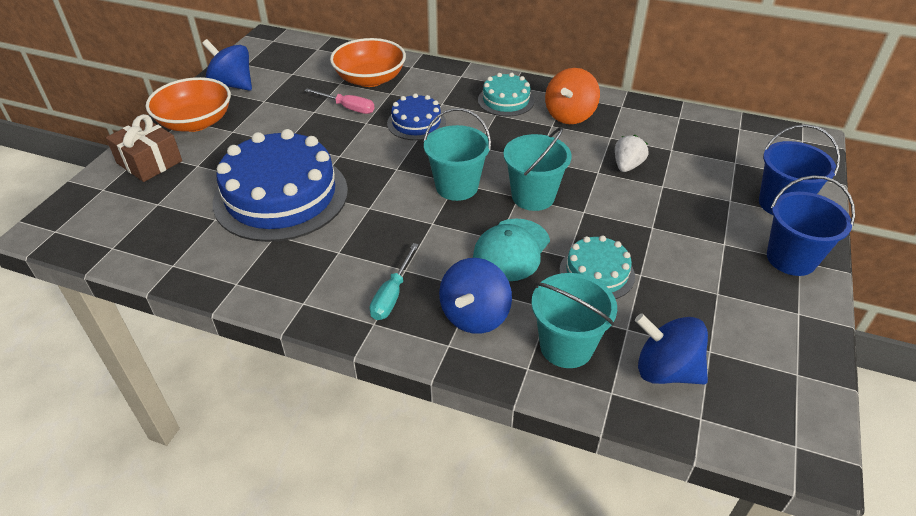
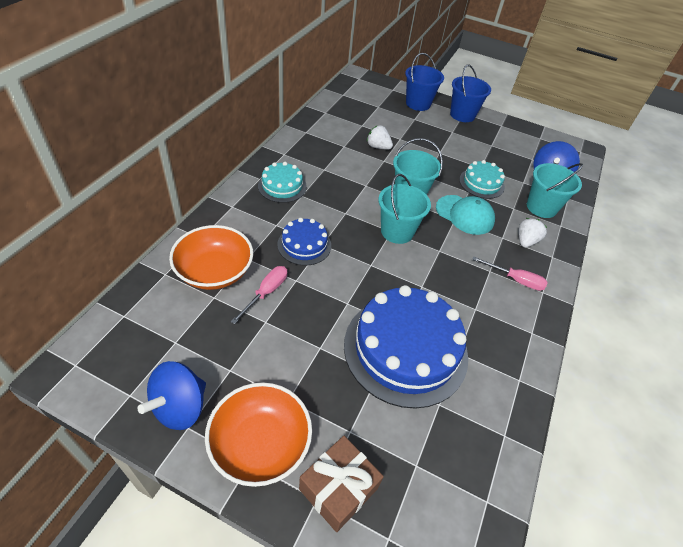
camera: 90 degrees left, 5 degrees up
(392, 295) = (515, 280): turquoise screwdriver -> pink screwdriver
(474, 316) = (526, 241): blue spinning top -> white strawberry
(569, 115) = (312, 158): orange spinning top -> none

